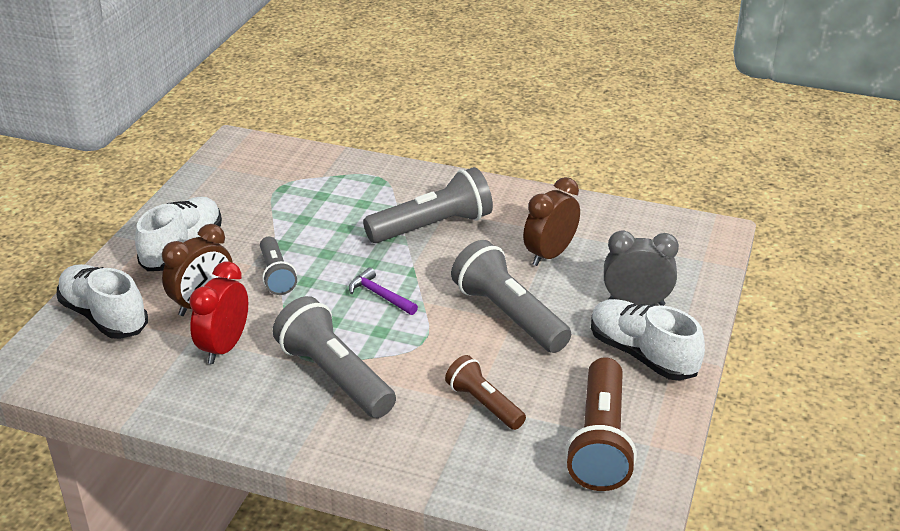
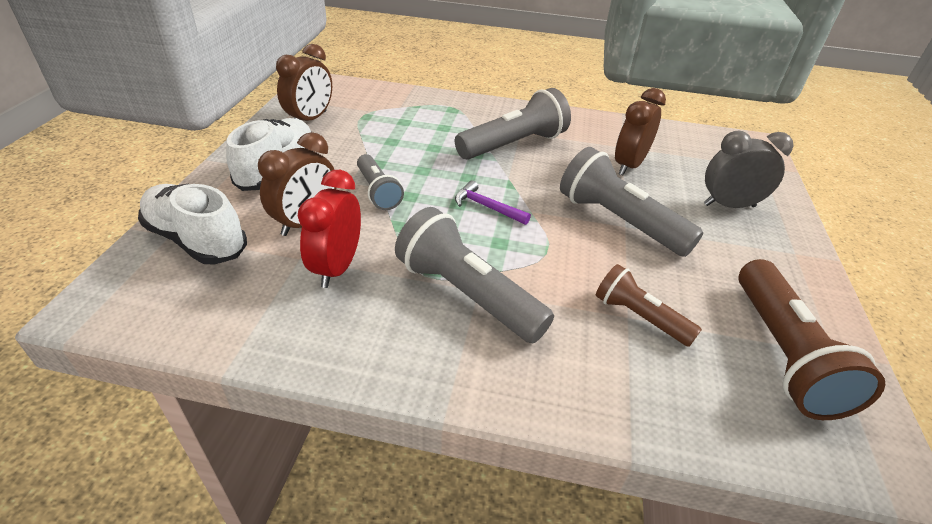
camera: 10 degrees left, 5 degrees up
(222, 190) = (310, 119): none -> brown clock
(642, 355) = (765, 254): white shoe -> none

